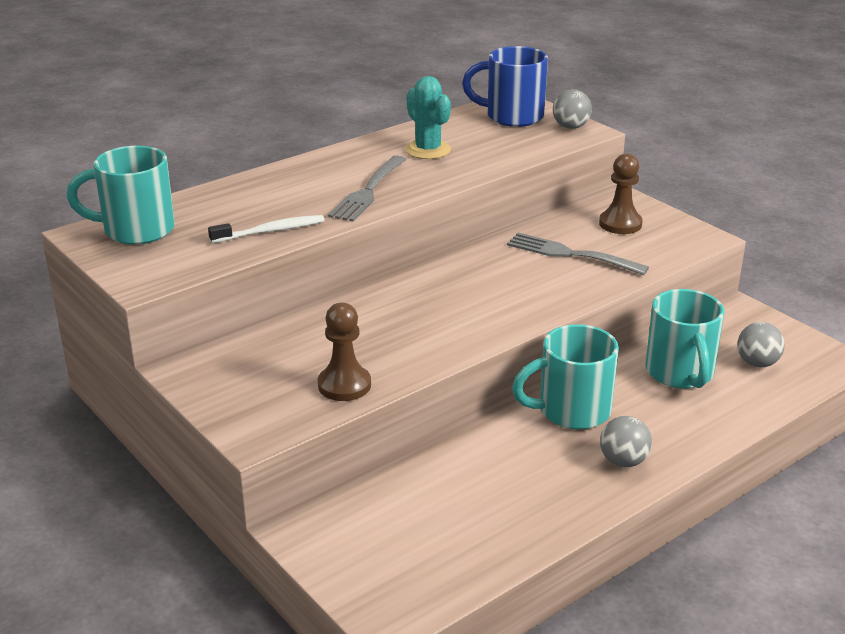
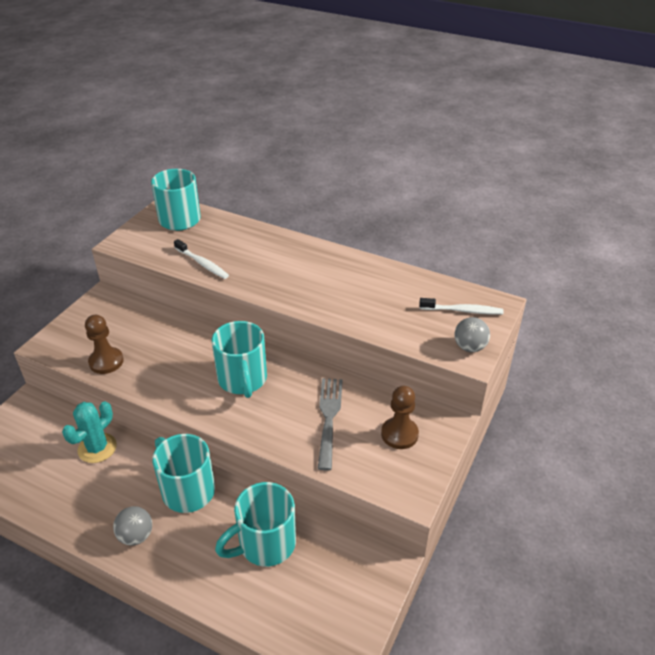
camera: 65 degrees right, 10 degrees up
(368, 191) = (280, 283): grey fork -> none
(428, 150) = (365, 288): turquoise cactus -> turquoise cactus (97, 448)
(468, 292) = (242, 380): none -> turquoise mug
(512, 116) = (462, 311): blue mug -> white toothbrush
(757, 363) = (305, 596): grey ball -> none

